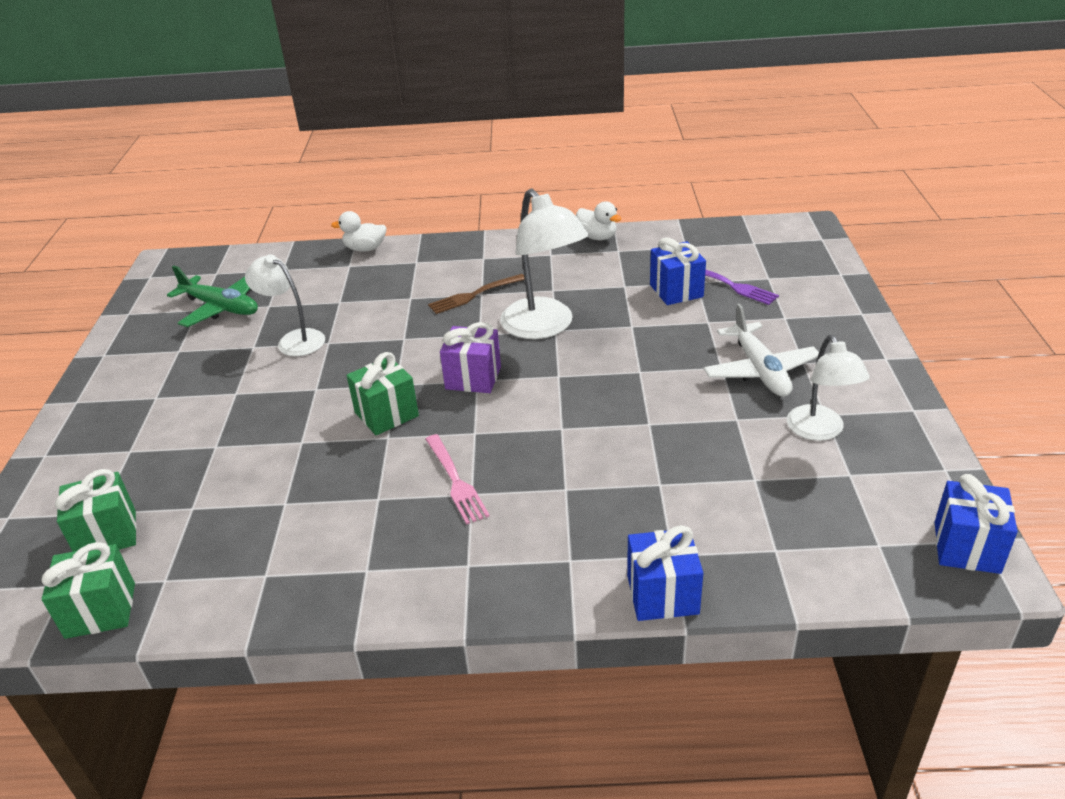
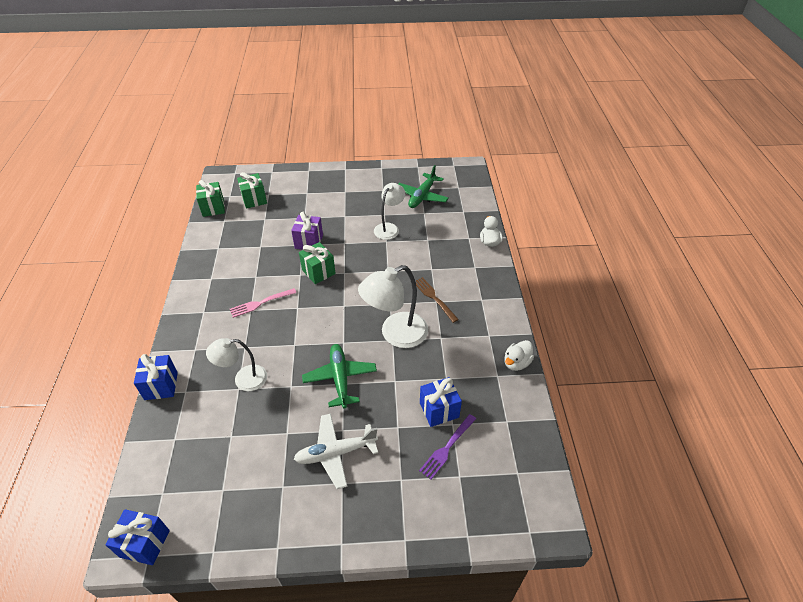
camera: 85 degrees right, 10 degrees up
(473, 378) = (346, 304): purple gift -> purple gift (309, 242)
(630, 374) = (340, 378): none -> green plane
(820, 431) = (266, 480): white lamp -> white lamp (243, 379)

